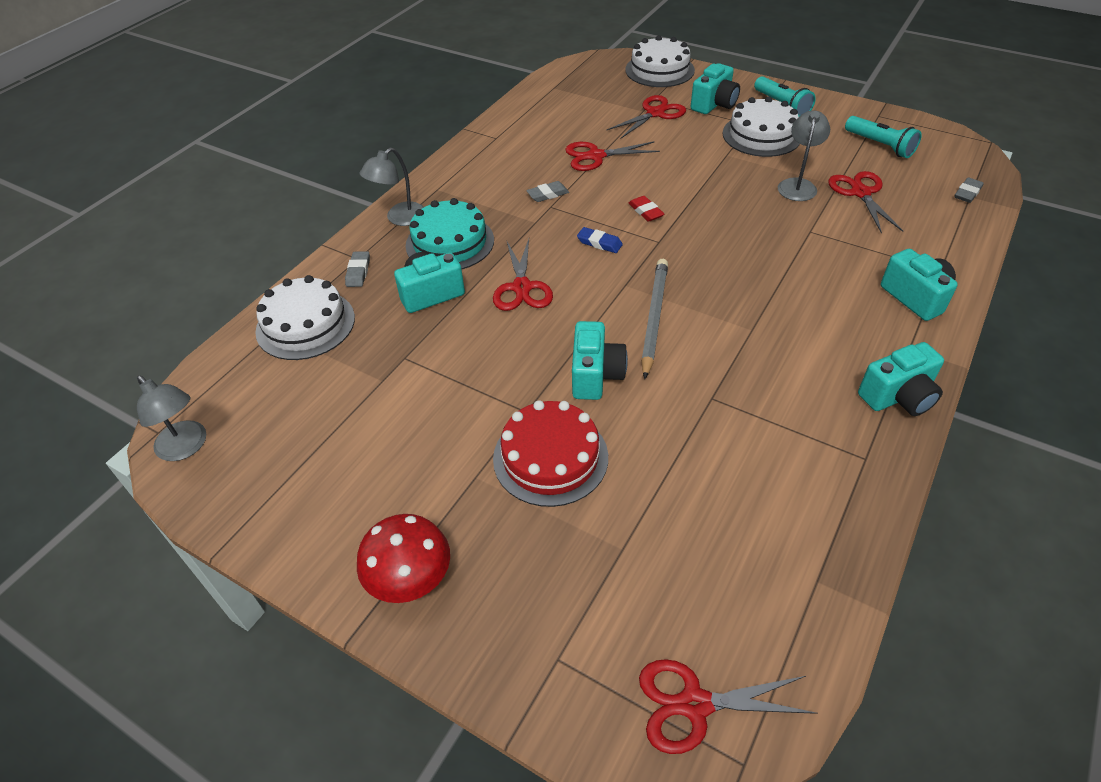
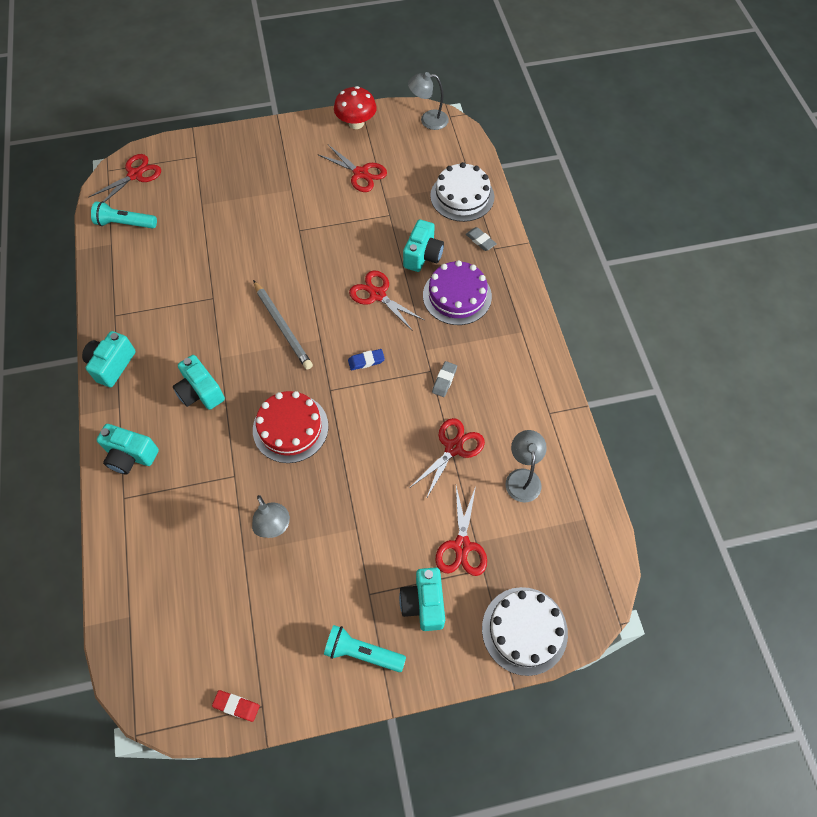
camera: 135 degrees right, 15 degrees up
(400, 218) = (511, 291): grey lamp -> grey lamp (522, 477)
(410, 579) = (275, 142): red mushroom -> red mushroom (356, 123)
(450, 242) = (457, 296): turquoise cake -> purple cake
(550, 457) = (266, 218): red cake -> red cake (290, 428)
(595, 375) = (283, 270): turquoise camera -> turquoise camera (200, 392)
(645, 211) = (362, 412): red eraser -> red eraser (236, 706)
(761, 135) = (347, 582): white cake -> none
(860, 193) = (220, 554): red scissors -> red scissors (361, 173)
(880, 145) = (236, 645): turquoise flashlight -> turquoise flashlight (125, 223)
(967, 193) = (132, 619): grey eraser -> none

